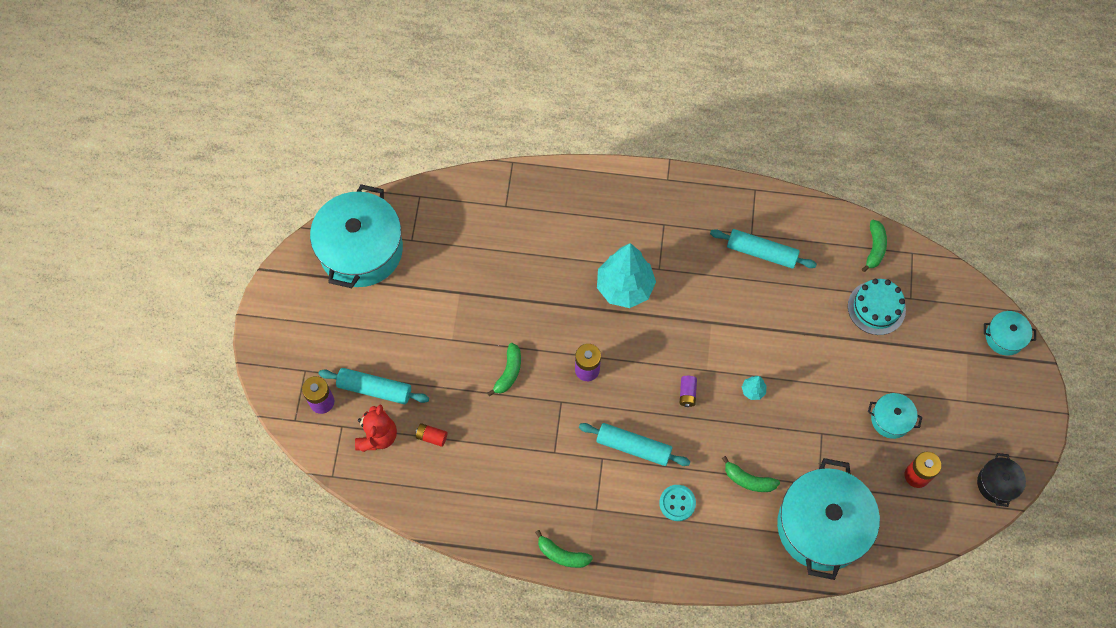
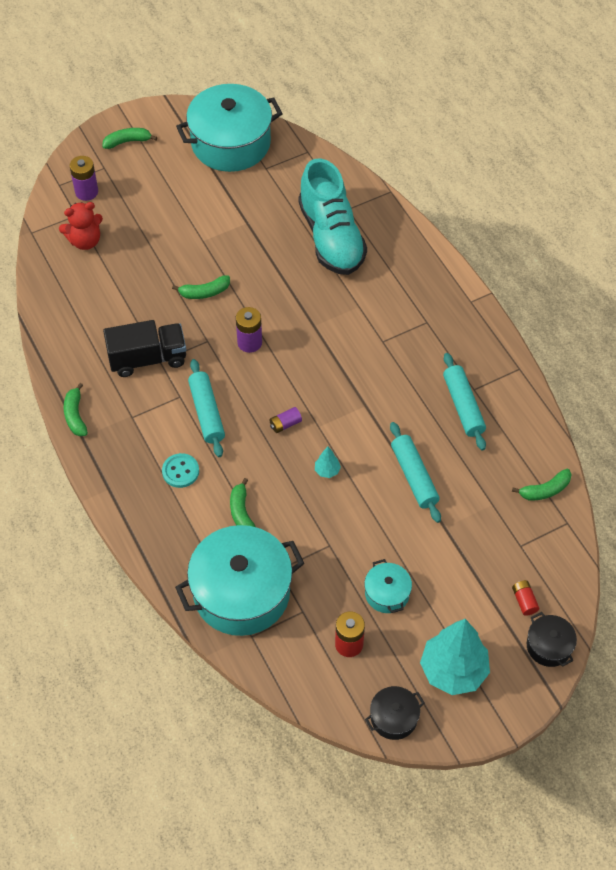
camera: 55 degrees right, 10 degrees down
(290, 332) = (127, 141): none -> green banana
(375, 389) = (122, 217): turquoise rolling pin -> turquoise rolling pin (414, 476)
(431, 437) = (110, 274): red battery -> red battery (524, 601)
(525, 238) = (331, 237): none -> turquoise shoe
(545, 460) = (147, 358): none -> black truck
(624, 287) = (345, 327): turquoise tree -> turquoise tree (453, 670)
(876, 308) = (487, 523): turquoise cake -> none
(1004, 337) = (549, 646): turquoise pot -> black pot

